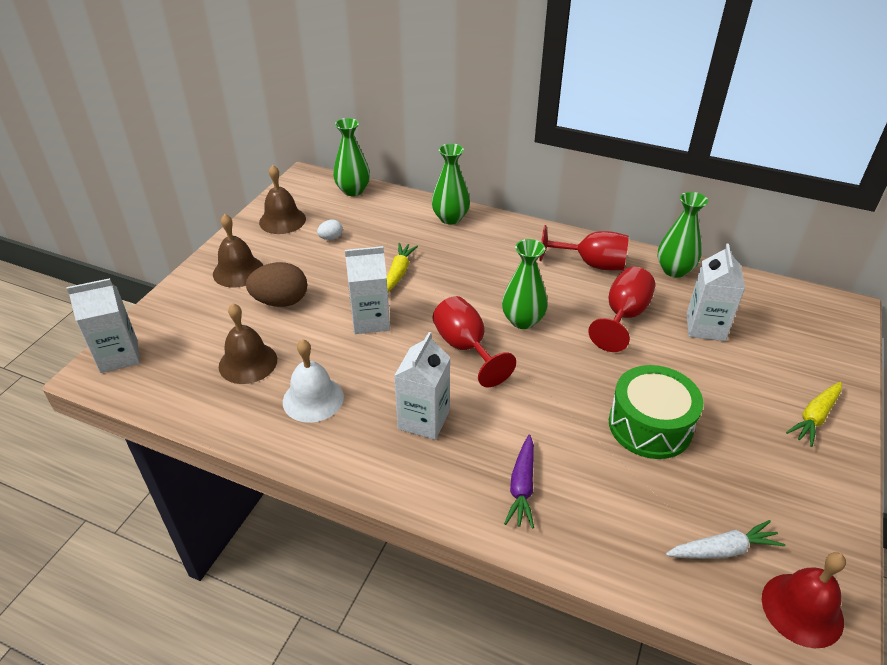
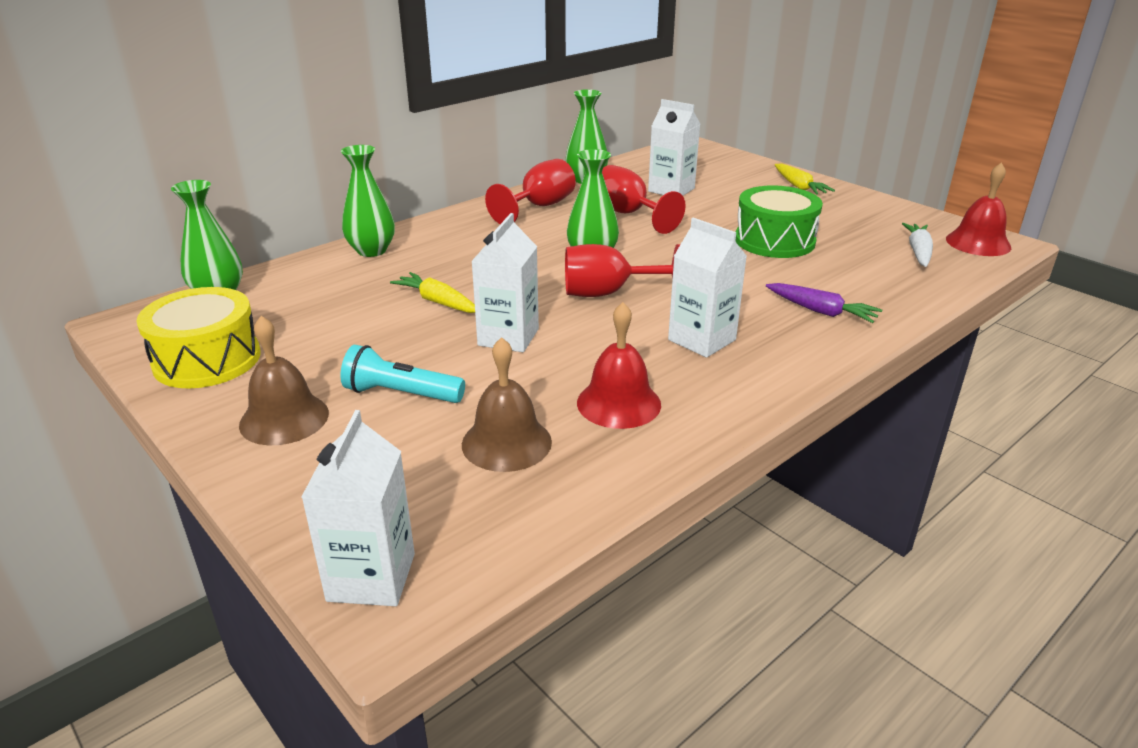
camera: 65 degrees left, 10 degrees down
(281, 302) = (401, 394): brown egg -> turquoise flashlight
(282, 220) = (207, 360): brown bell -> yellow drum
(313, 399) = (618, 403): white bell -> red bell
(331, 238) = (305, 331): white egg -> none

